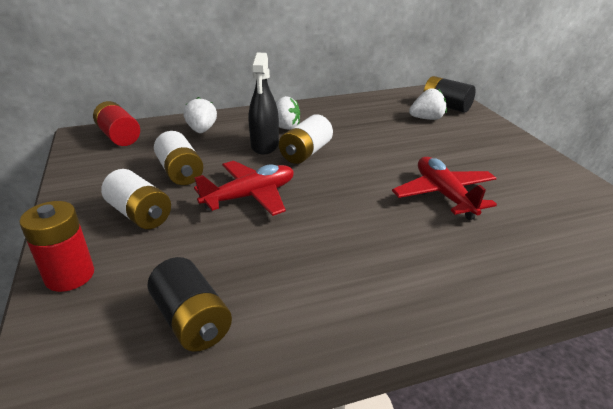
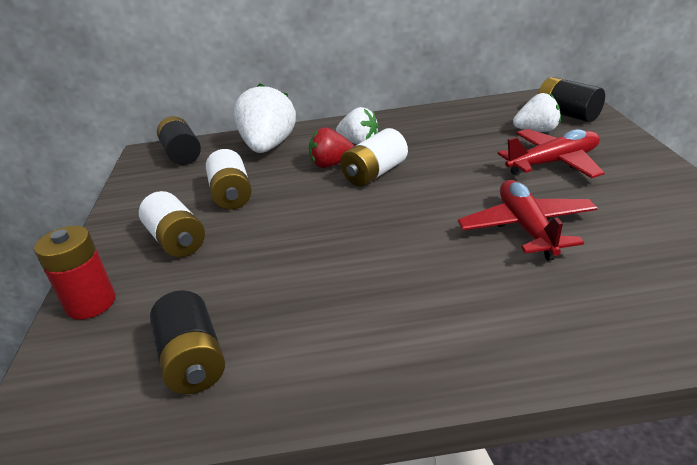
camera: 15 degrees right, 0 degrees up
(119, 136) = (182, 154): red battery -> black battery
(202, 130) = (268, 147): white strawberry -> white strawberry, size x1.68
(250, 196) = (297, 224): red plane -> red plane (553, 163)
(265, 145) = (331, 164): black spray bottle -> red strawberry

